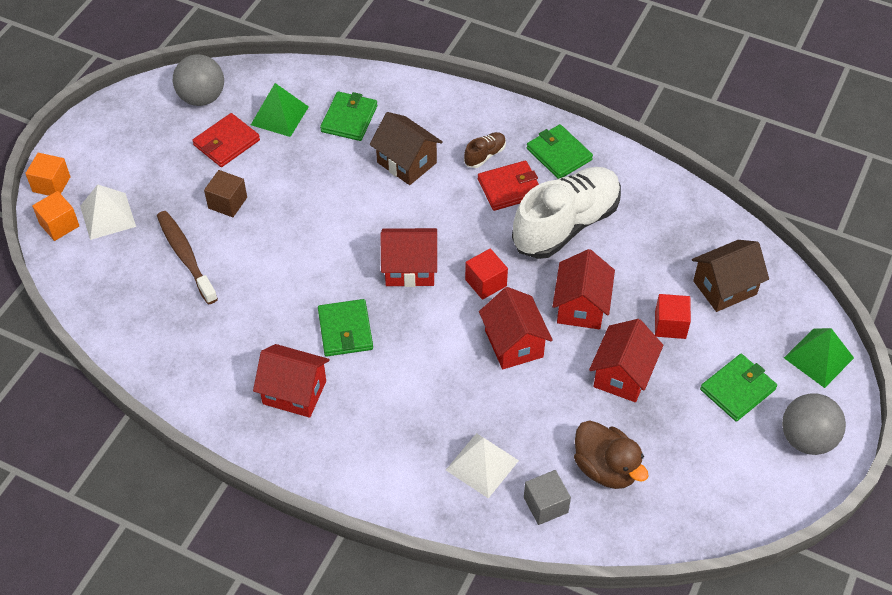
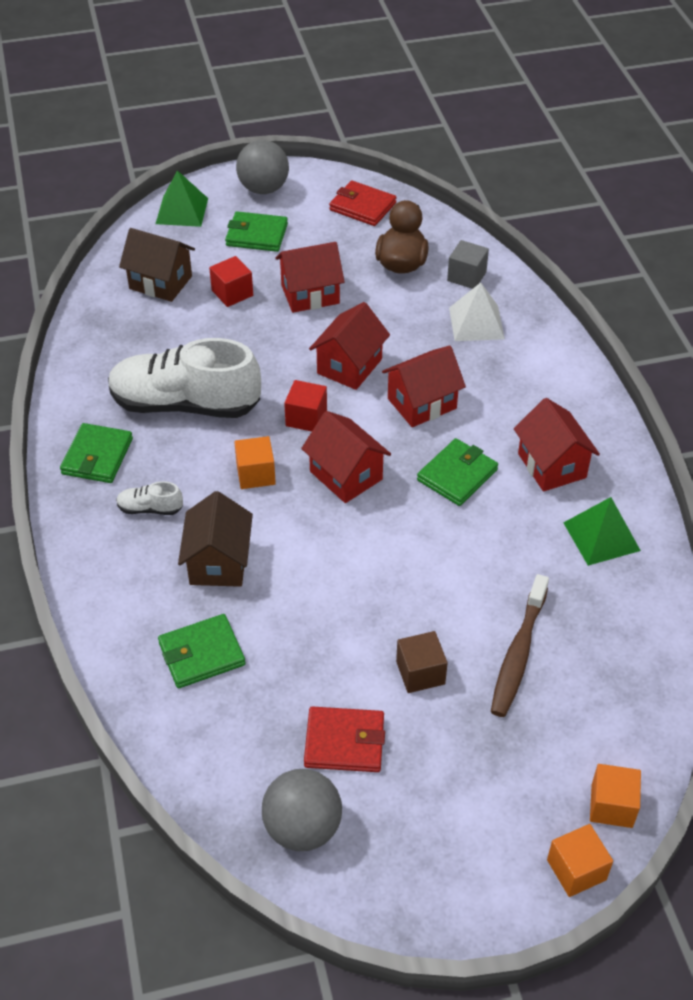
camera: 130 degrees left, 5 degrees down
(107, 216) = (551, 769): white pyramid -> none
(279, 115) = (257, 723): green pyramid -> green pyramid (601, 536)
(460, 223) = (255, 474): none -> orange cube
(485, 155) = (150, 508): brown shoe -> white shoe
(509, 188) = (177, 466): red wallet -> red wallet (362, 206)
(581, 306) = (268, 349): red house -> red house (422, 403)

